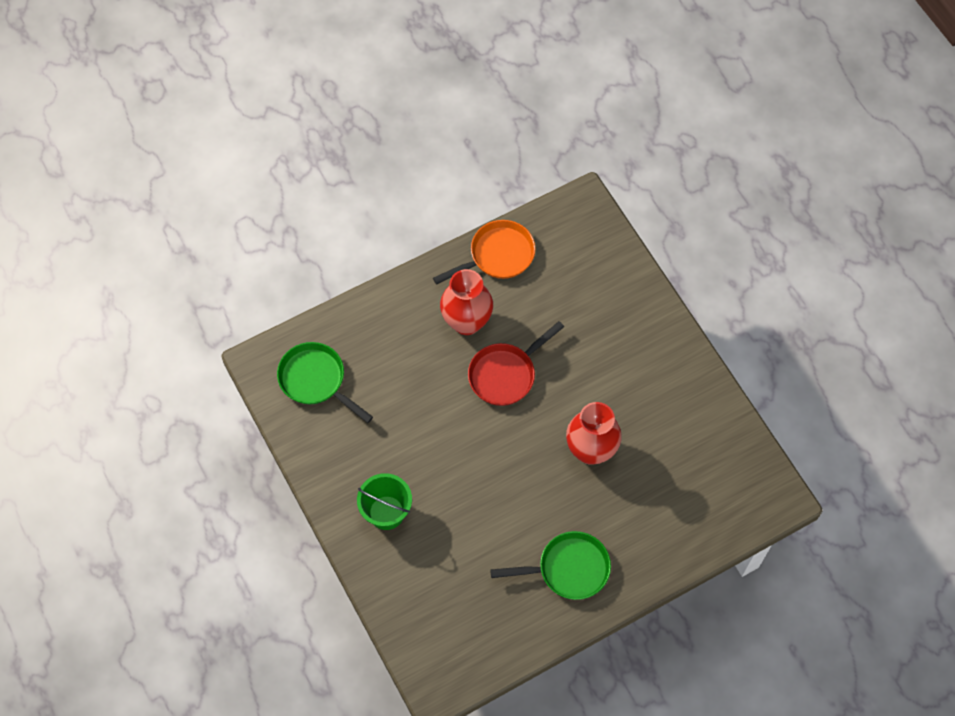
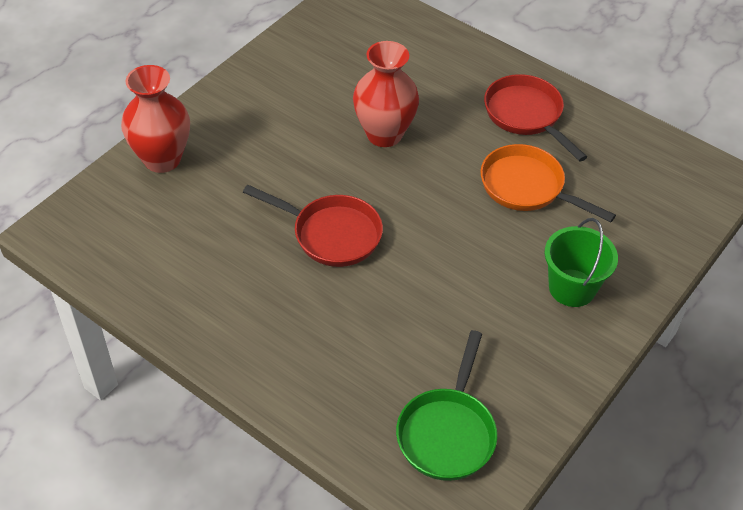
camera: 115 degrees left, 15 degrees down
(466, 322) = (278, 295): red vase -> red vase (162, 159)
(497, 255) = (165, 295): orange pan -> orange pan (527, 187)
(568, 569) = (526, 115): green pan -> red pan

